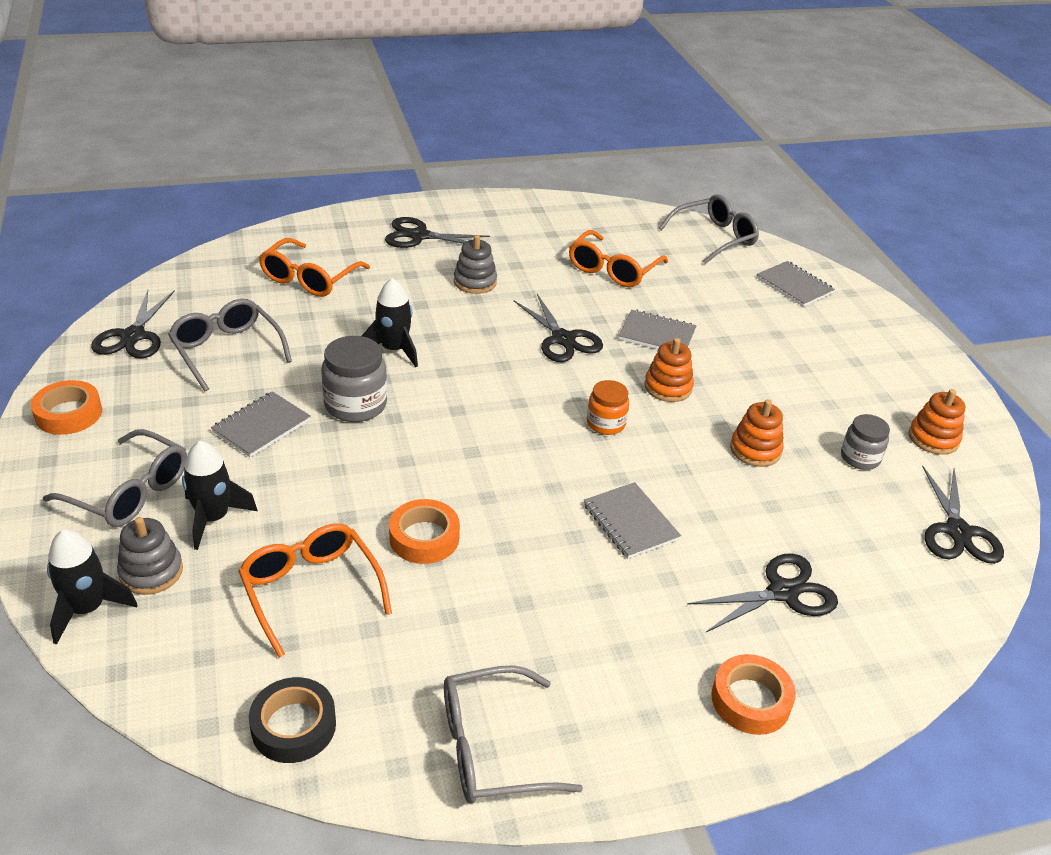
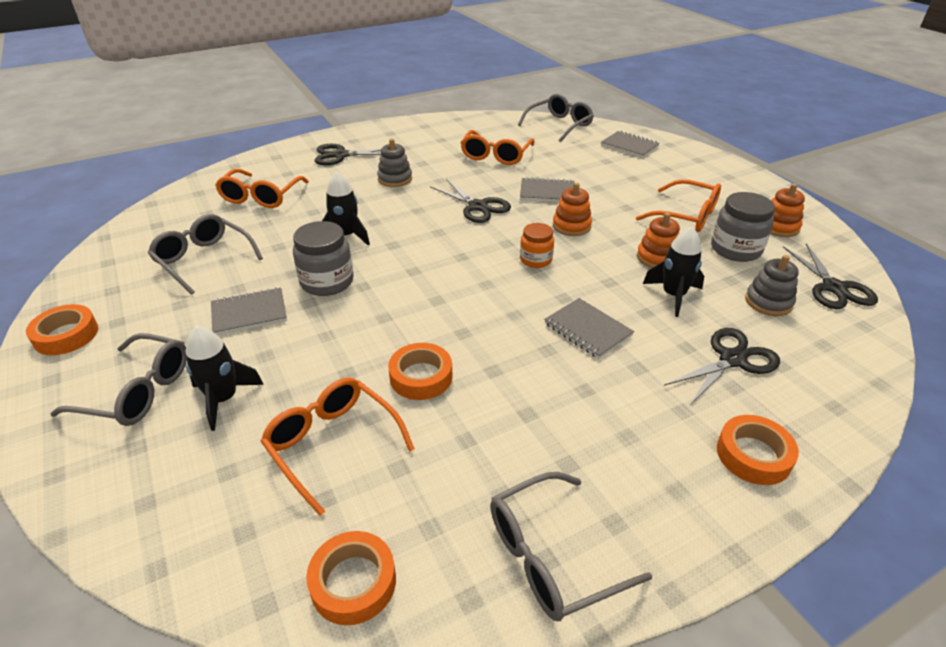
camera: 10 degrees left, 0 degrees up
(87, 609) = (113, 511): black rocket -> black rocket (673, 295)
(133, 336) = (117, 263): black scissors -> none
(151, 572) = (173, 461): grey stacking toy -> grey stacking toy (768, 302)
(261, 426) = (249, 313): grey notebook -> grey notebook turned 45 degrees clockwise
(293, 726) = (353, 582): black tape -> orange tape
(820, 400) = (686, 216): none -> orange glasses
(860, 458) = (735, 249): grey jar -> grey jar, size x1.57

